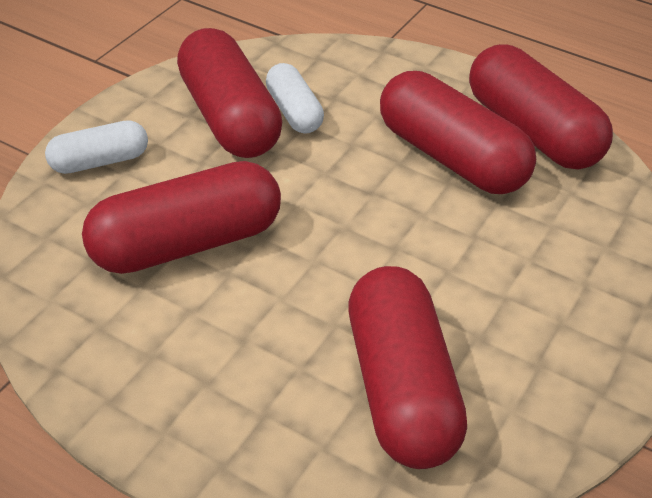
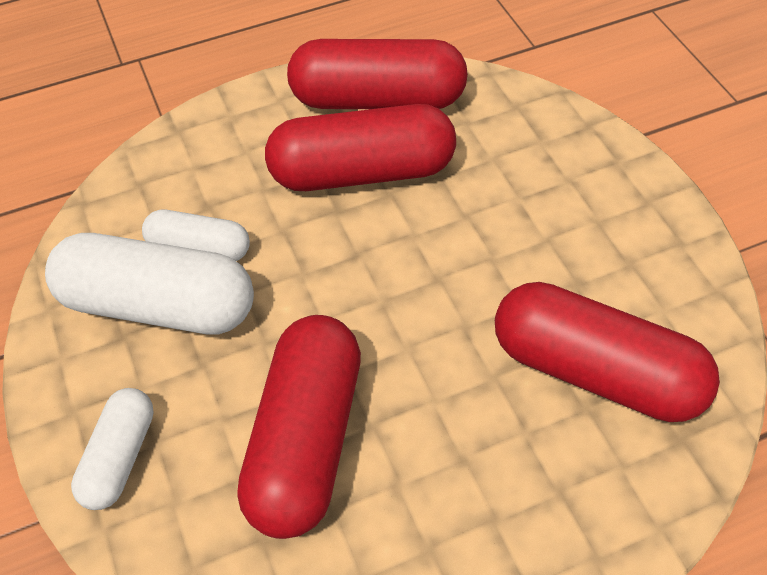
camera: 50 degrees left, 10 degrees up
(229, 118) = (158, 305): red capsule -> white capsule

